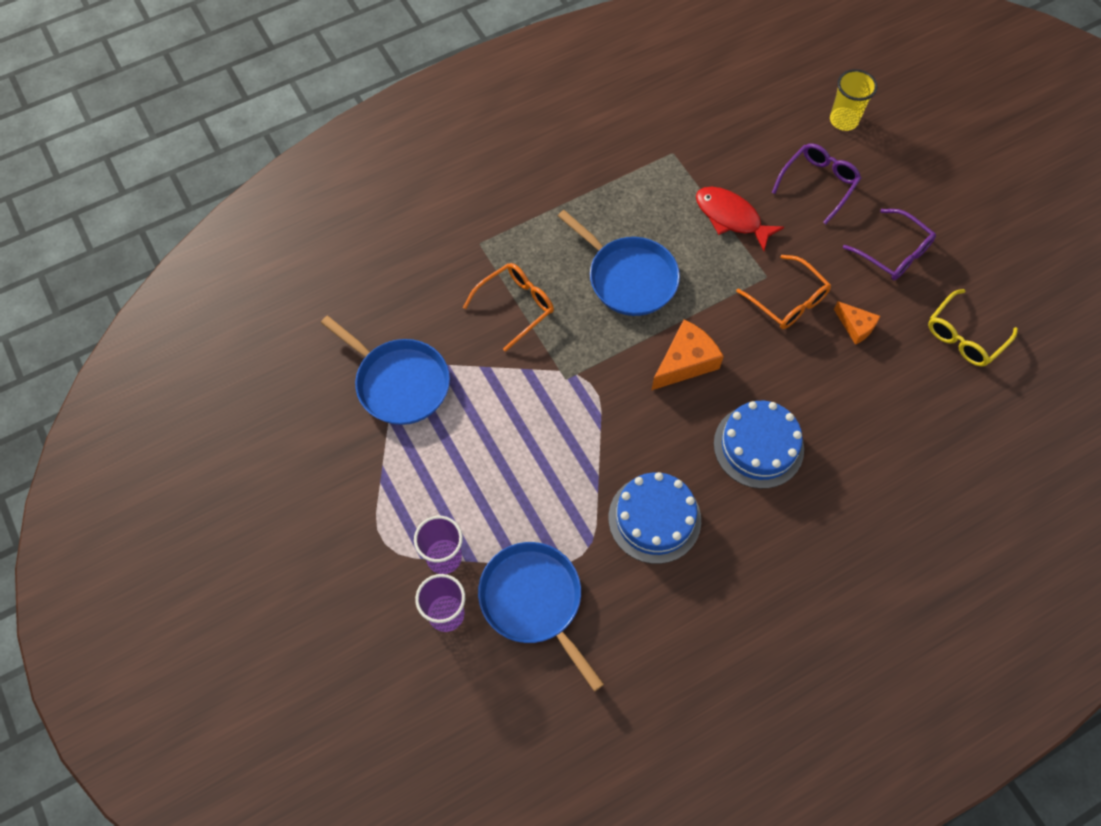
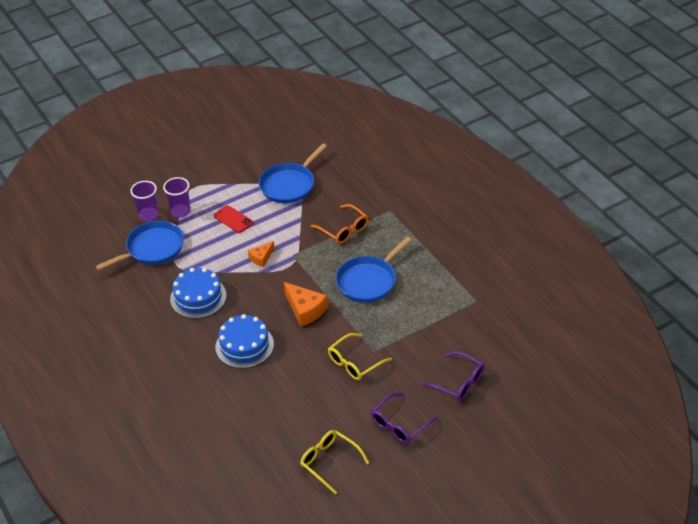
camera: 90 degrees right, 20 degrees down
(473, 469) = (233, 219): none -> red phone
(731, 217) = (422, 333): red fish -> none
(789, 301) = (354, 363): orange glasses -> yellow glasses
(843, 120) = (522, 400): yellow cup -> none
(855, 326) = (335, 399): orange cheese -> orange cheese (261, 258)

